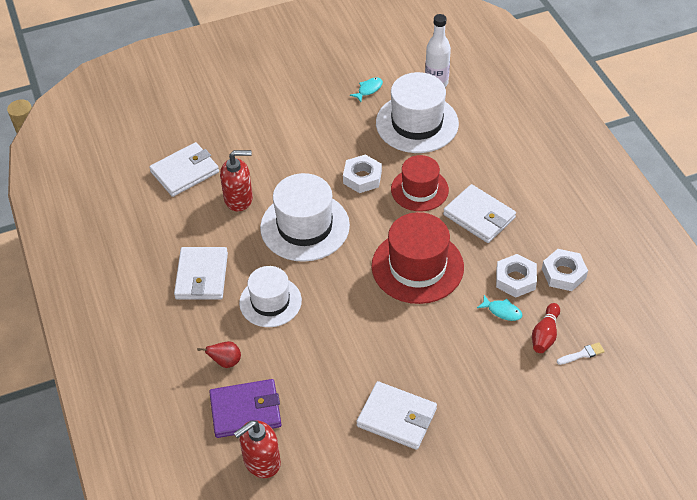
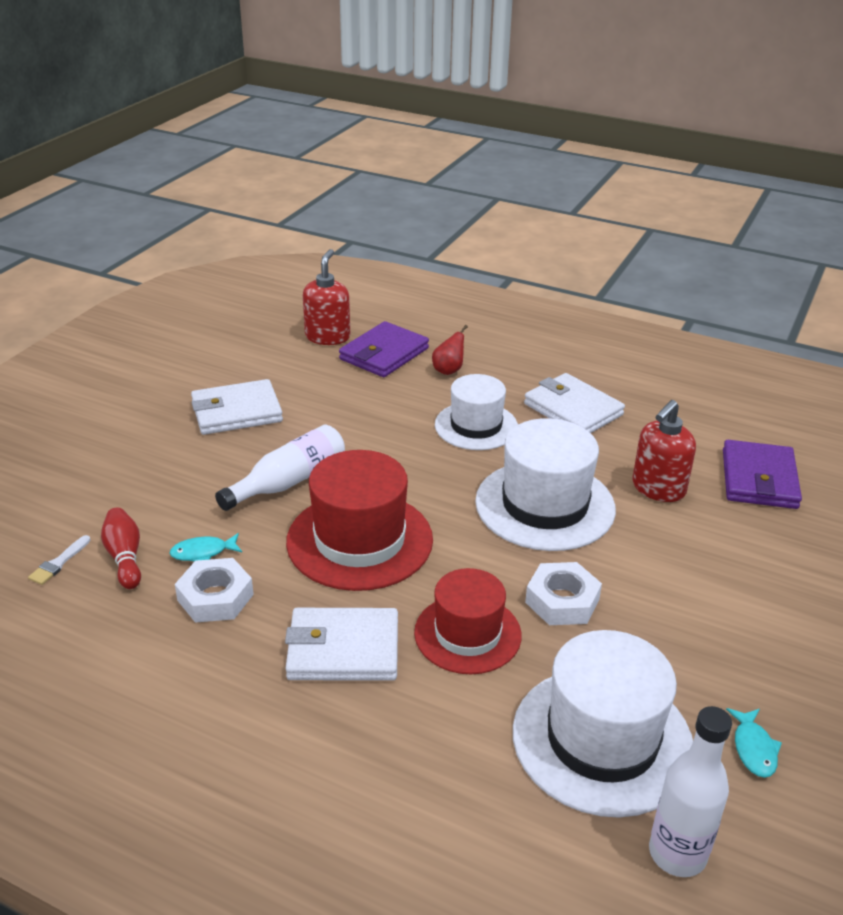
camera: 135 degrees right, 15 degrees down
(185, 172) = (759, 479): white wallet -> purple wallet
(417, 331) = (289, 481): none -> white bottle
(563, 273) = (149, 643): white nut -> none

